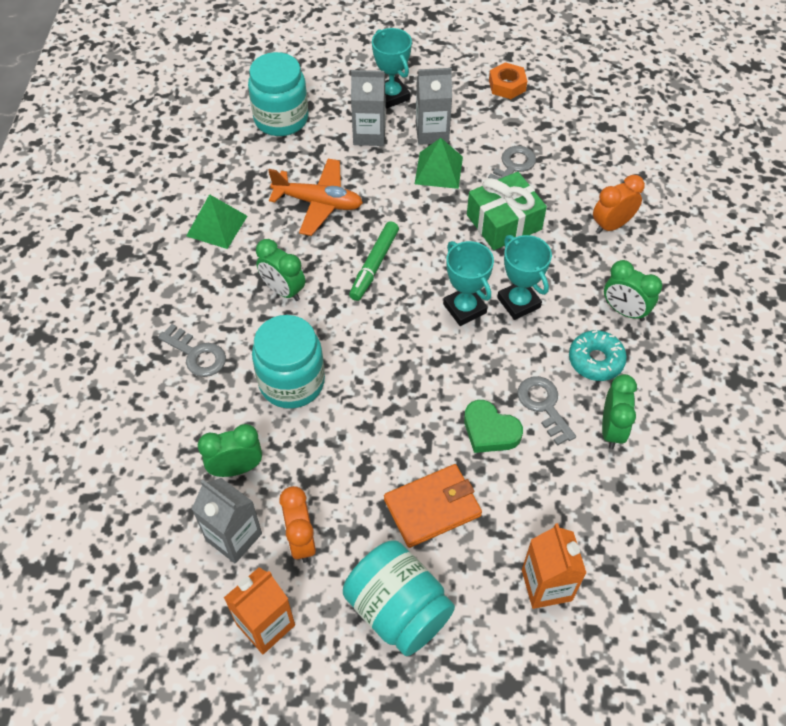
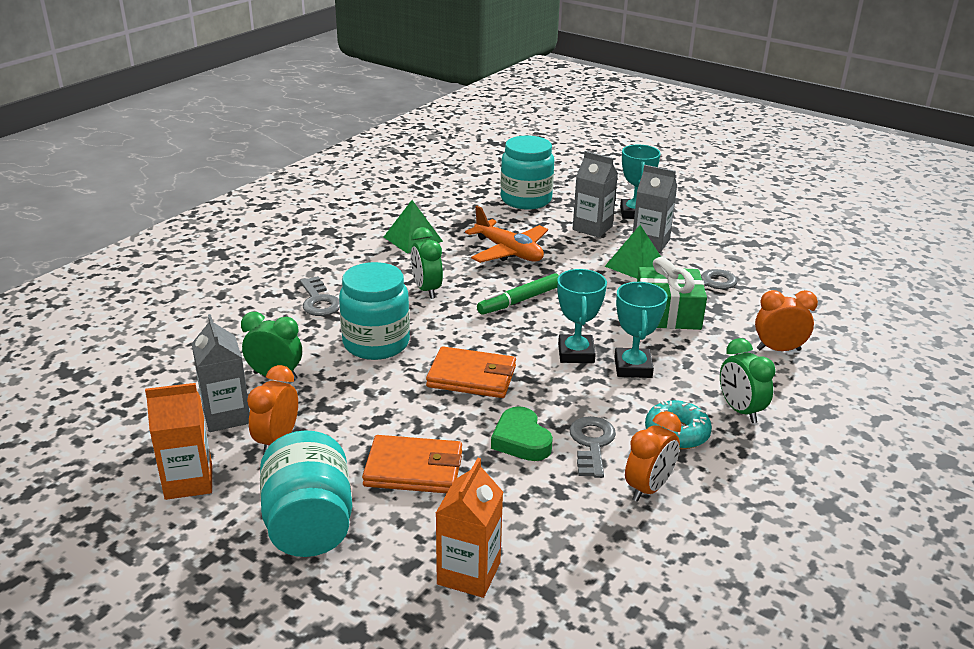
camera: 30 degrees right, 25 degrees down
(402, 380) = (472, 377): none -> orange wallet
(507, 85) = (749, 236): orange nut -> none
(611, 429) = (648, 488): green clock -> orange clock

